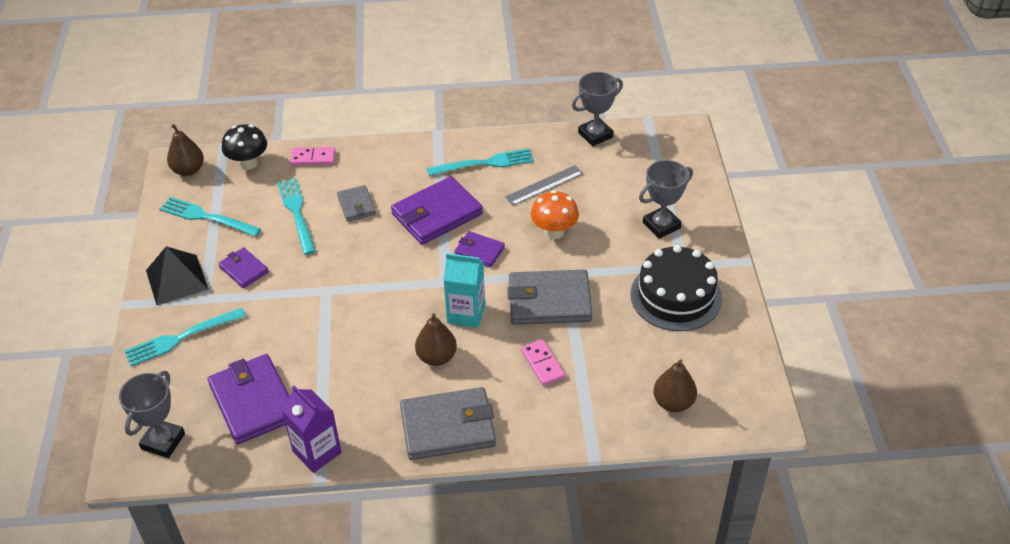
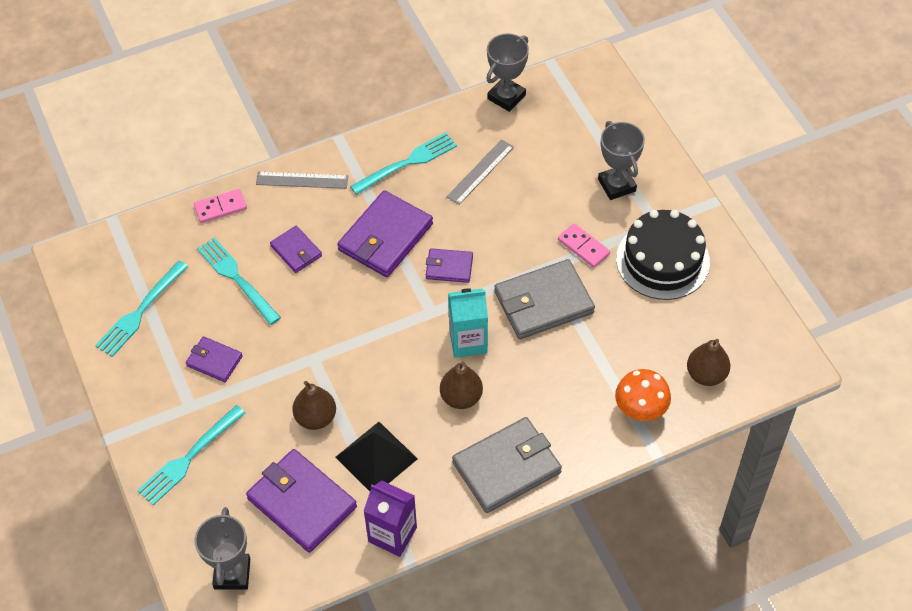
camera: 20 degrees left, 10 degrees up
(177, 279) = (148, 394): black pyramid -> black pyramid (376, 458)
(188, 170) = (89, 261): brown pear -> brown pear (315, 417)
(206, 217) = (140, 312): turquoise fork -> turquoise fork turned 60 degrees counterclockwise
(248, 163) = (152, 234): black mushroom -> none
(356, 205) = (296, 251): grey wallet -> purple wallet
(390, 154) = (302, 180): none -> grey ruler
(542, 364) = (567, 373): pink domino -> pink domino (583, 247)
(554, 232) = (514, 223): orange mushroom -> orange mushroom (640, 410)
(661, 225) = (616, 185): grey trophy -> grey trophy turned 60 degrees counterclockwise

